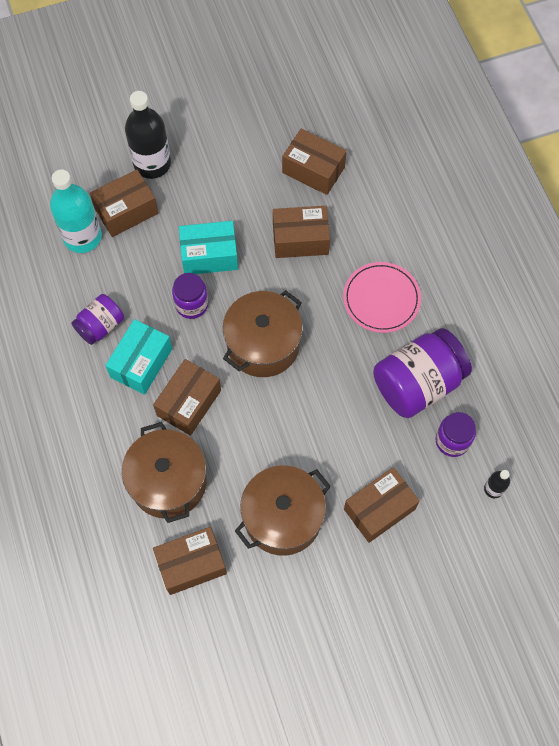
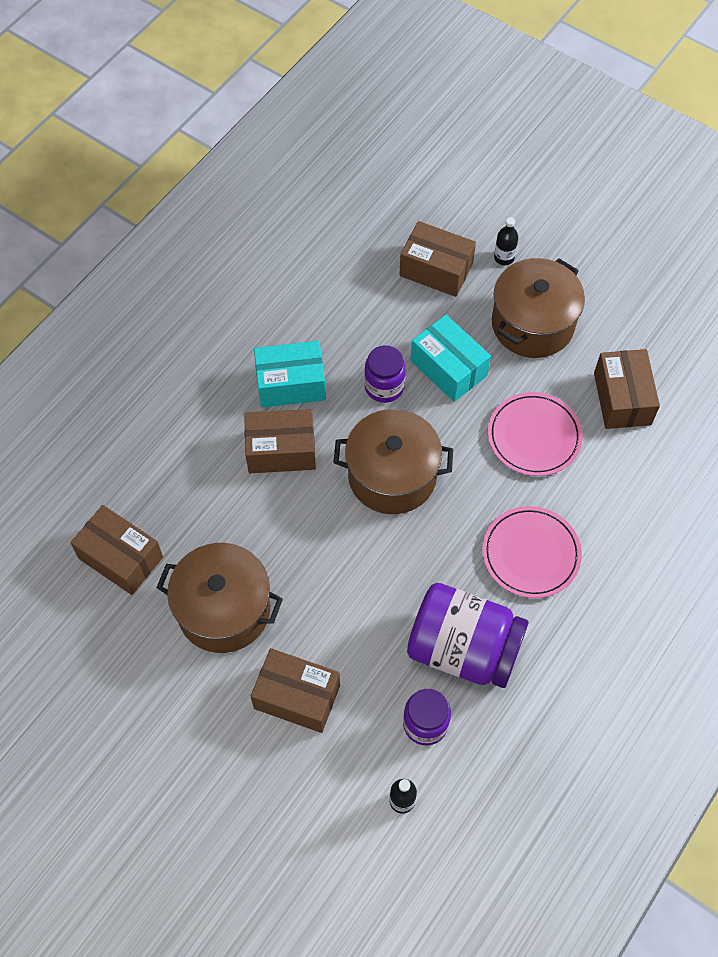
camera: 55 degrees right, 5 degrees down
(82, 237) = (379, 253): turquoise bottle -> none
(100, 326) = (301, 326): purple jar -> none
(152, 164) = (504, 257): black bottle -> black bottle, size x0.46
(168, 481) = (189, 484): brown pot -> brown pot (532, 324)
(300, 239) = (534, 436): brown box -> pink plate

